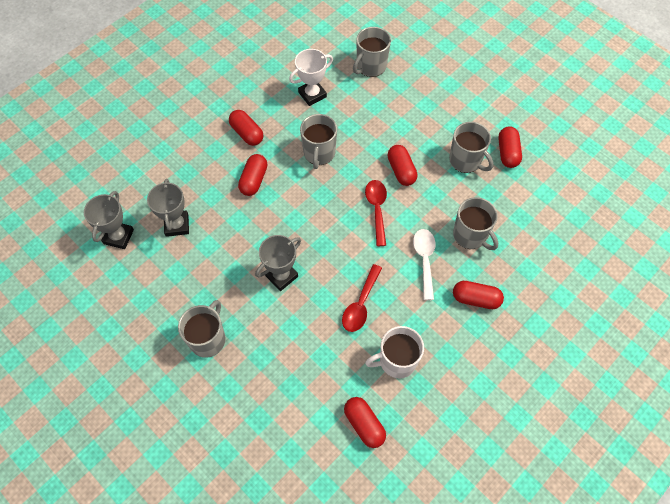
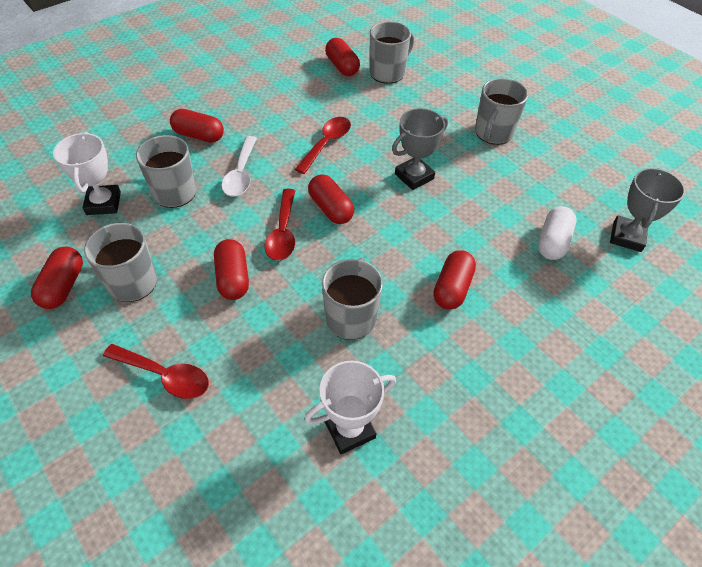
camera: 175 degrees left, 10 degrees down
(177, 225) = (552, 242): grey trophy -> white capsule
(247, 133) = (467, 365): red capsule -> red capsule (330, 208)
(371, 66) = (223, 483): grey mug -> grey mug (388, 73)
(396, 361) = (300, 100): white mug -> none
(420, 109) = (165, 375): none -> red spoon
(518, 218) = (103, 203): none -> white trophy

